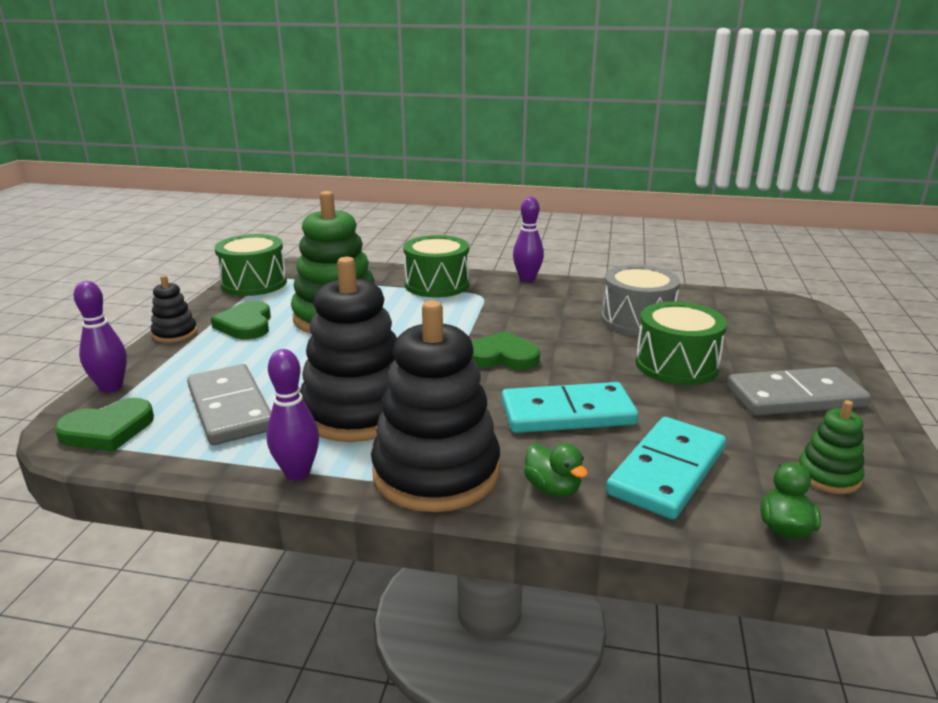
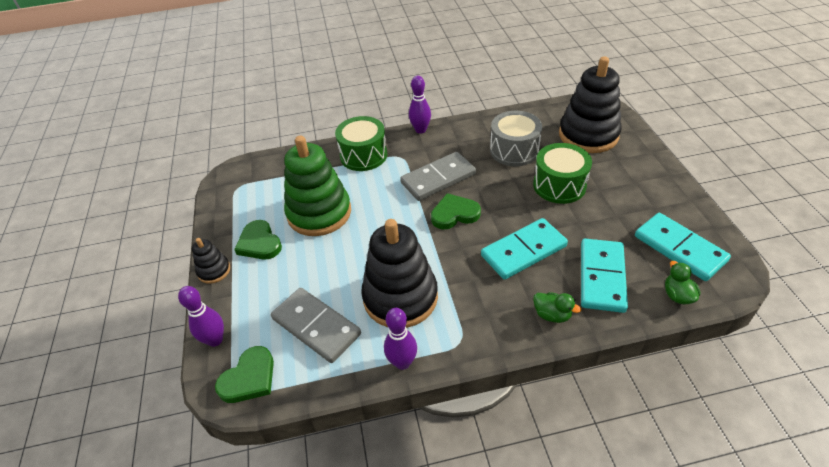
camera: 20 degrees left, 20 degrees up
(254, 283) = (228, 197): green drum -> none
(436, 472) = (482, 328): black stacking toy -> black stacking toy (588, 135)
(795, 397) = (635, 191): grey domino -> grey domino (438, 179)
(828, 476) = (679, 248): green stacking toy -> turquoise domino

